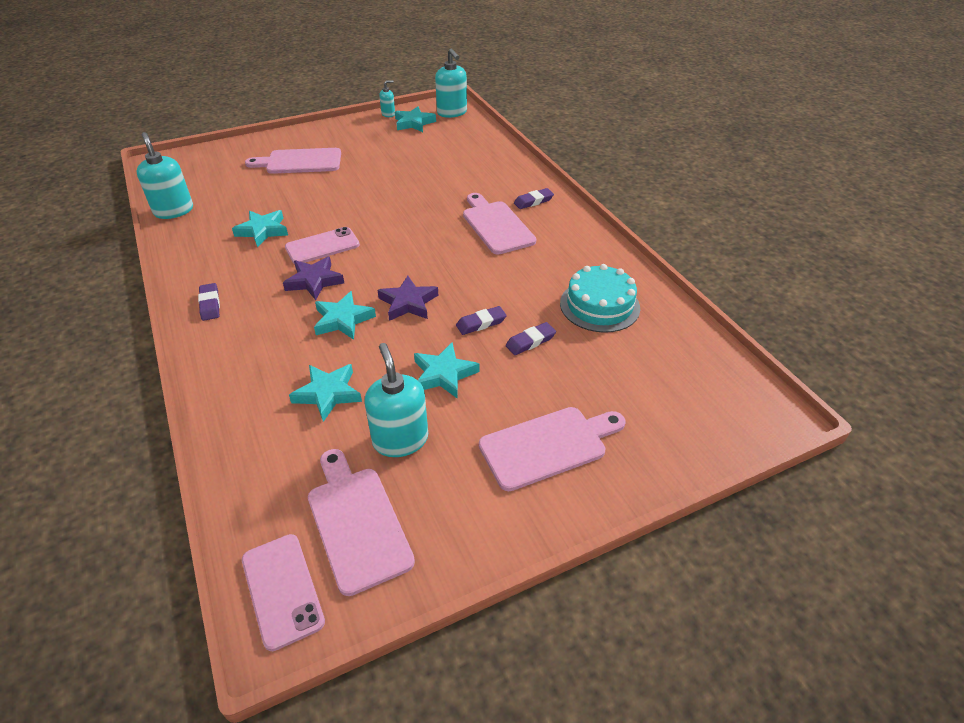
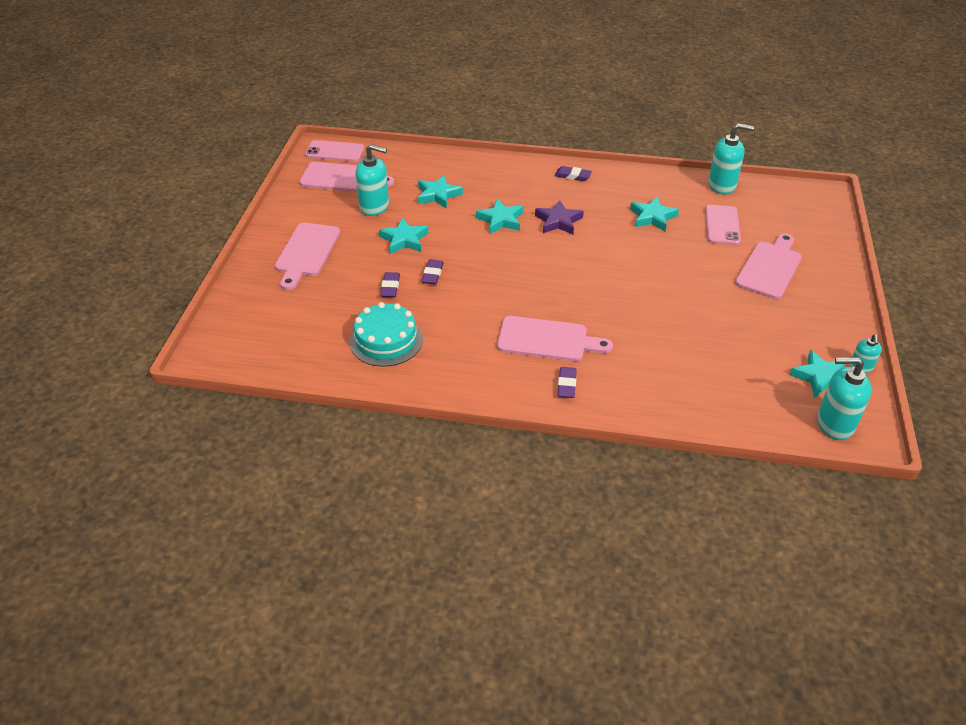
camera: 125 degrees right, 0 degrees up
(322, 246) = (602, 238): pink phone -> pink phone (722, 225)
(408, 303) = (489, 252): purple star -> none

